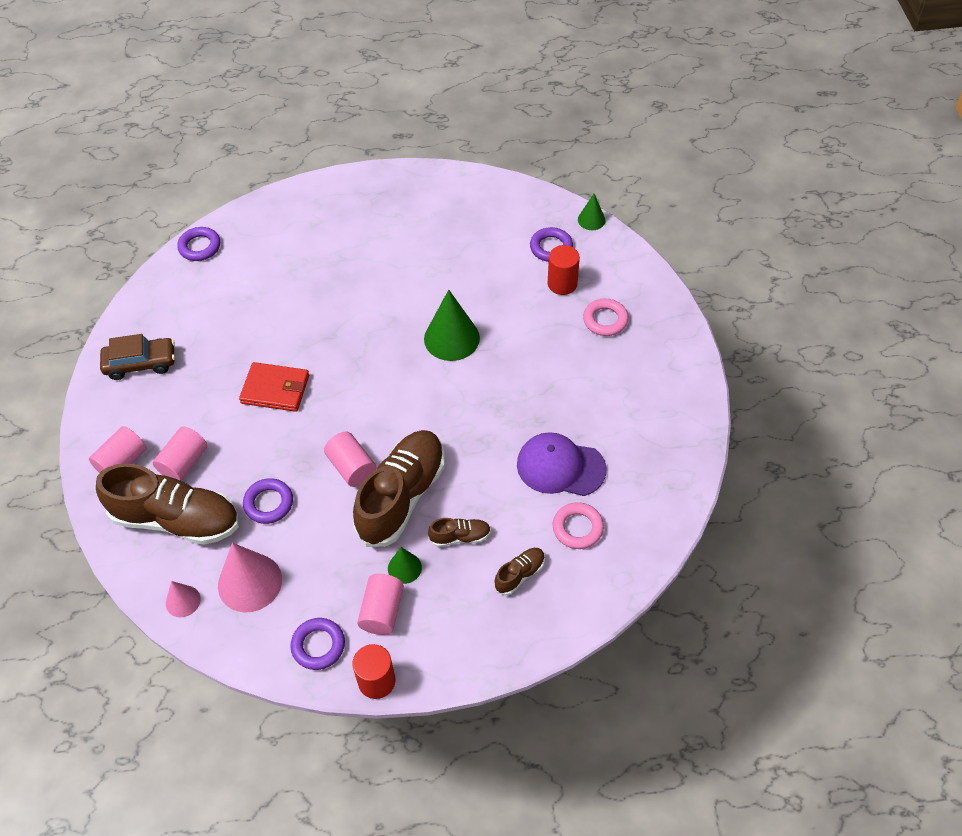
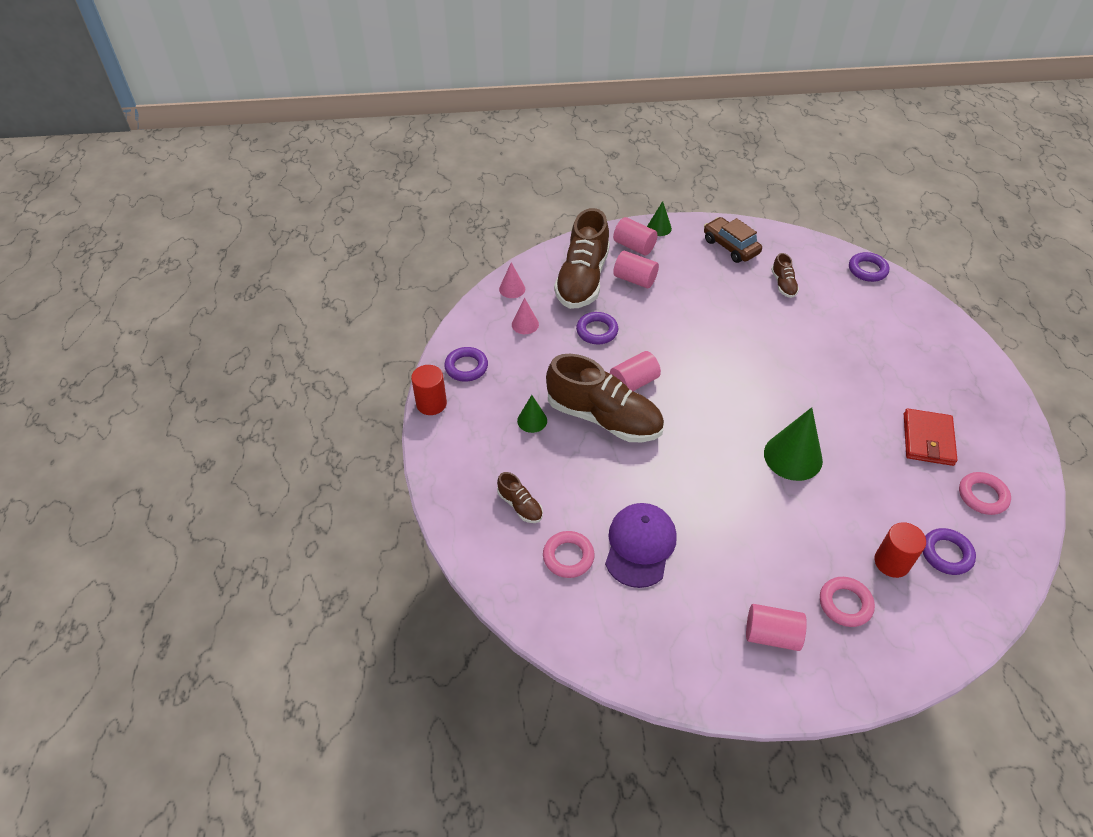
camera: 90 degrees right, 5 degrees down
(141, 363) = (730, 247): brown car -> brown car turned 150 degrees clockwise
(250, 582) = (525, 324): pink cone -> pink cone, size x0.53
(275, 389) = (713, 329): red wallet -> red wallet (928, 439)
(382, 611) = (492, 406): pink cylinder -> pink cylinder (771, 635)
(460, 537) = (561, 460): brown shoe -> brown shoe (783, 284)
(491, 214) = (982, 496): none -> pink ring
(591, 220) = (1006, 601): green cone -> green cone (659, 228)

